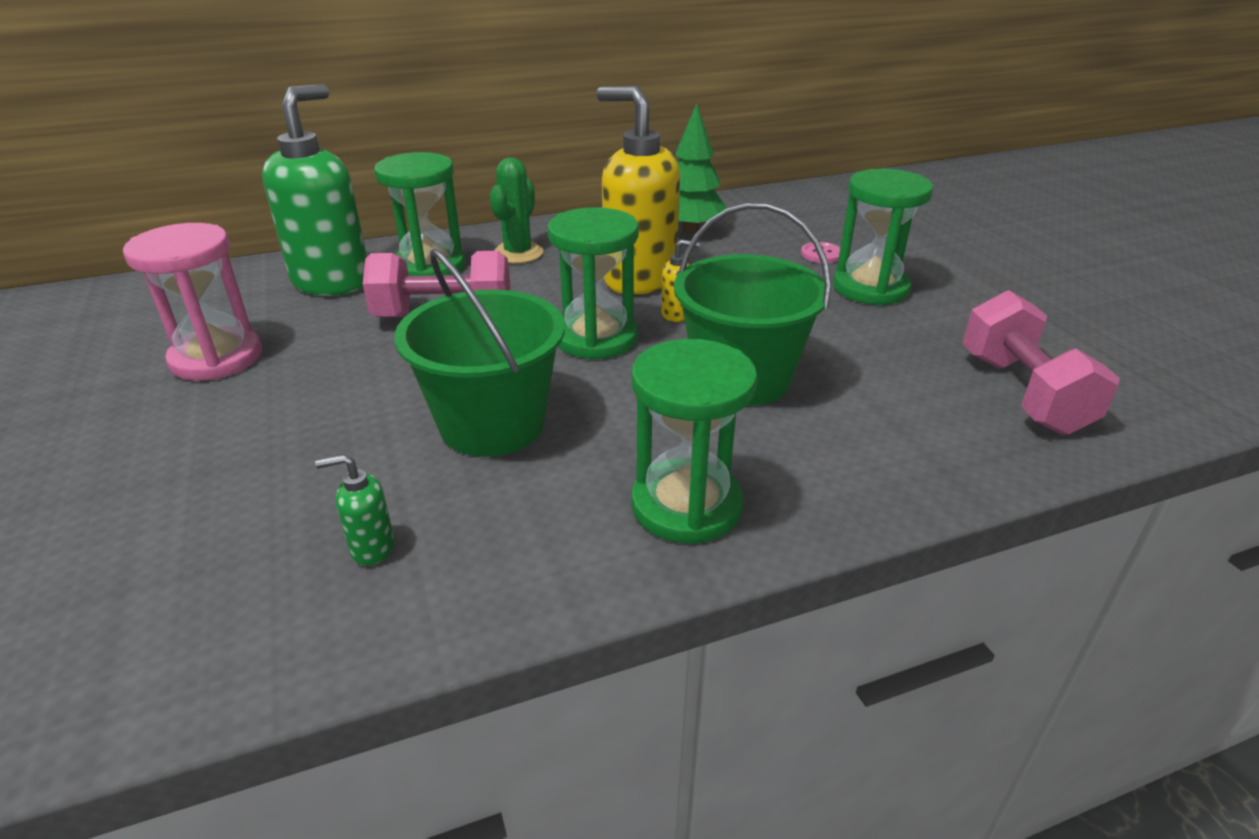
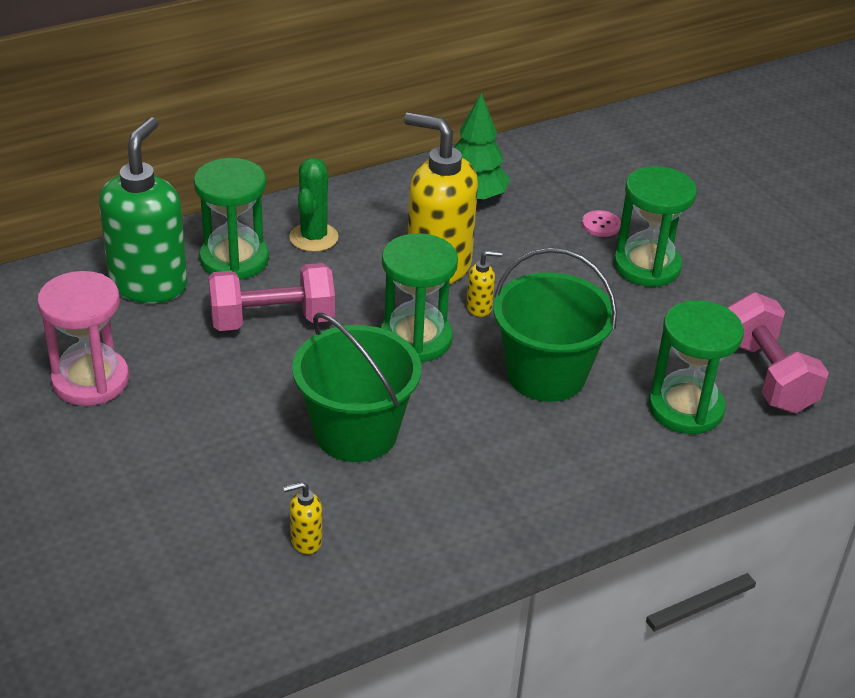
camera: 10 degrees left, 5 degrees up
(372, 548) = (305, 541): green soap dispenser -> yellow soap dispenser
(686, 505) = (521, 492): green hourglass -> green hourglass (685, 408)

